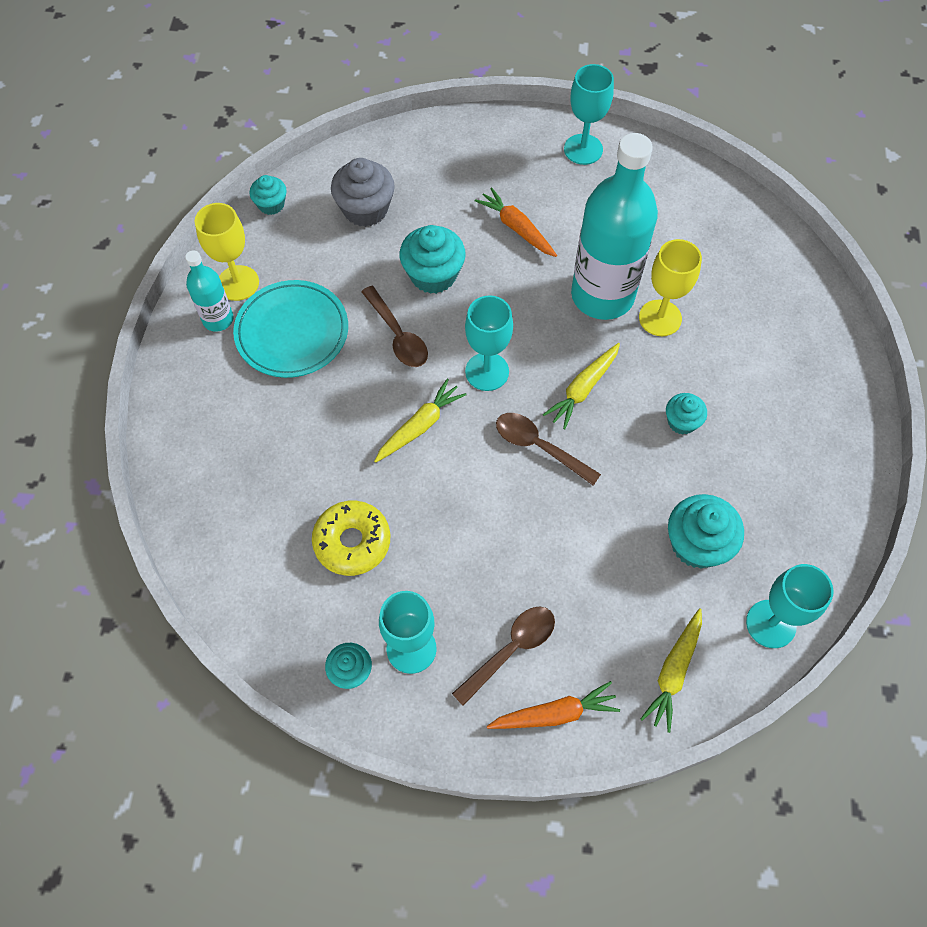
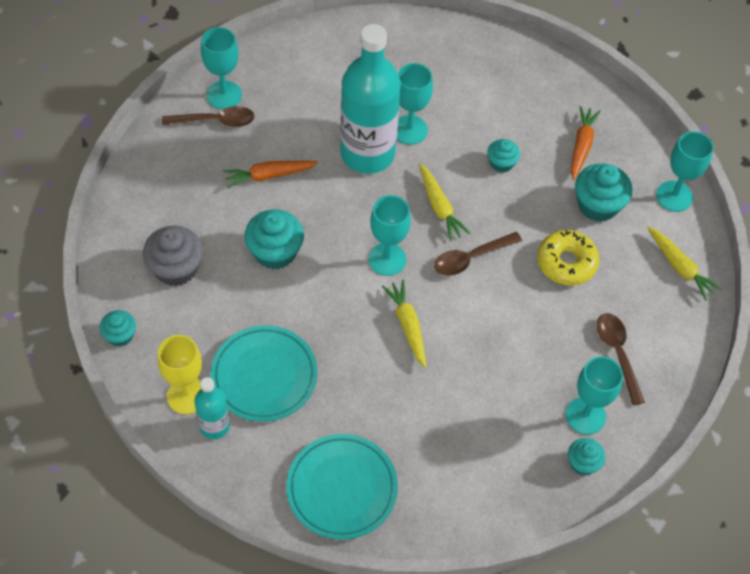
camera: 65 degrees left, 5 degrees down
(205, 453) = (342, 488): none -> turquoise plate
(352, 542) = (480, 416): yellow donut -> yellow donut (566, 263)
(397, 335) = (316, 302): brown spoon -> brown spoon (215, 121)
(555, 713) = (675, 350): orange carrot -> orange carrot (581, 146)
(660, 318) = (409, 130): yellow goblet -> turquoise goblet

